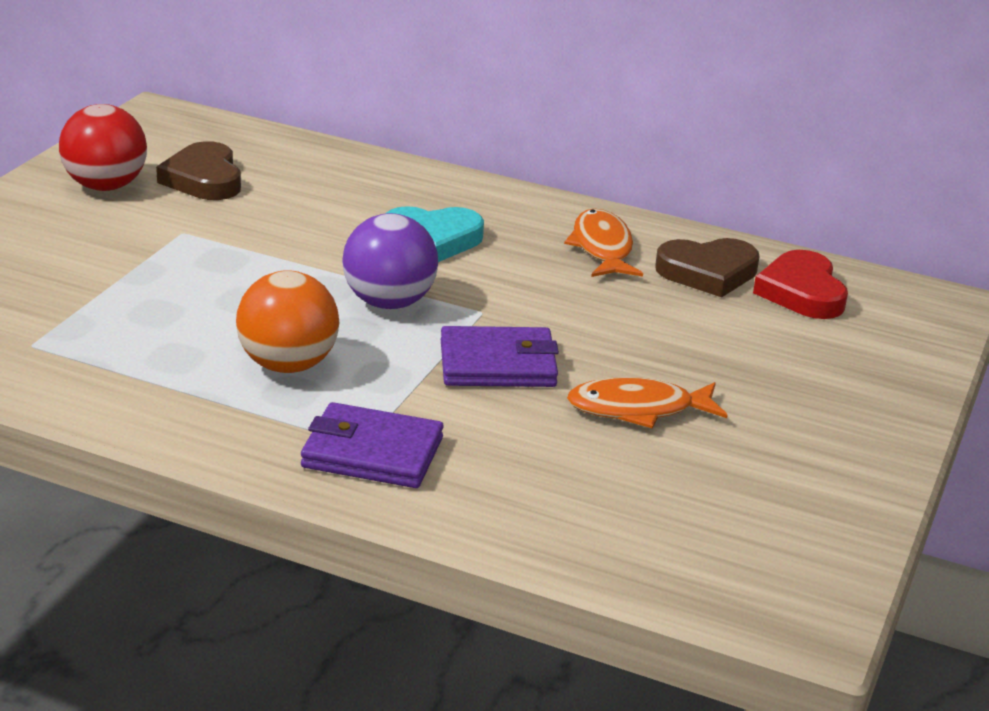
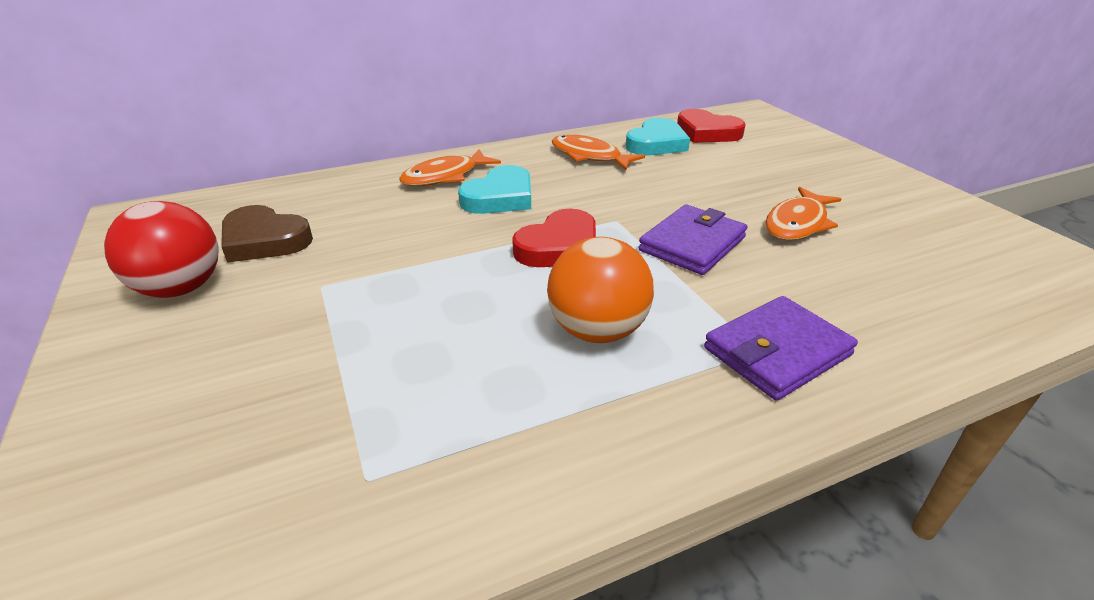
camera: 45 degrees left, 5 degrees up
(389, 303) = (559, 247): purple ball -> red heart
(428, 197) = (445, 176): none -> orange fish
(708, 272) = (656, 143): brown heart -> turquoise heart

